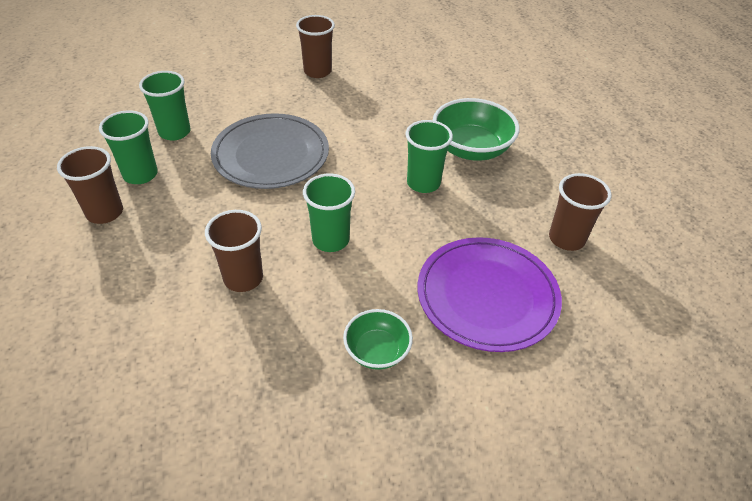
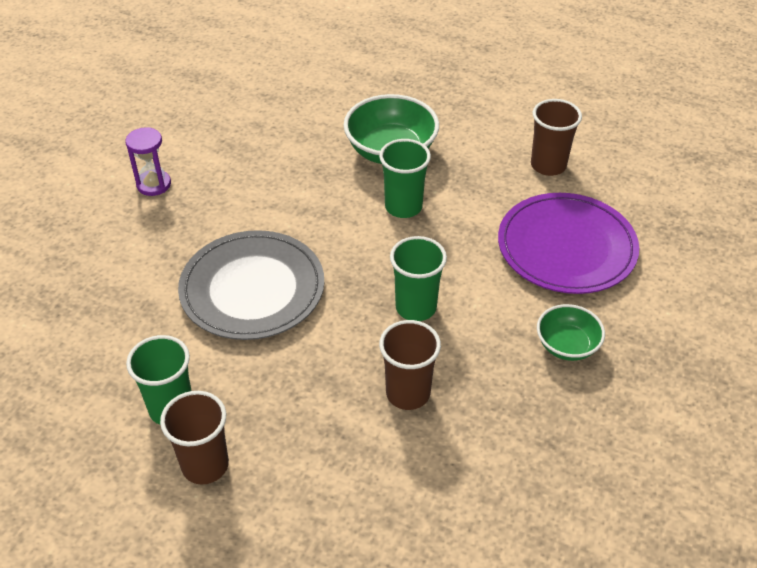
camera: 50 degrees left, 0 degrees up
(174, 132) = (127, 348): green cup -> none
(317, 71) = (154, 184): brown cup -> purple hourglass

